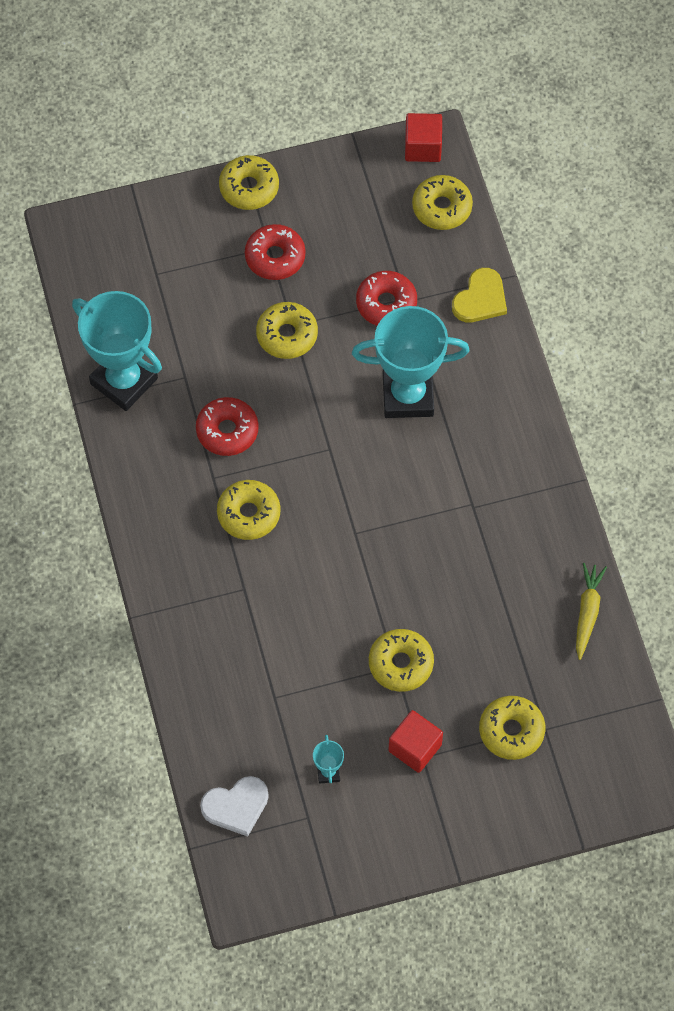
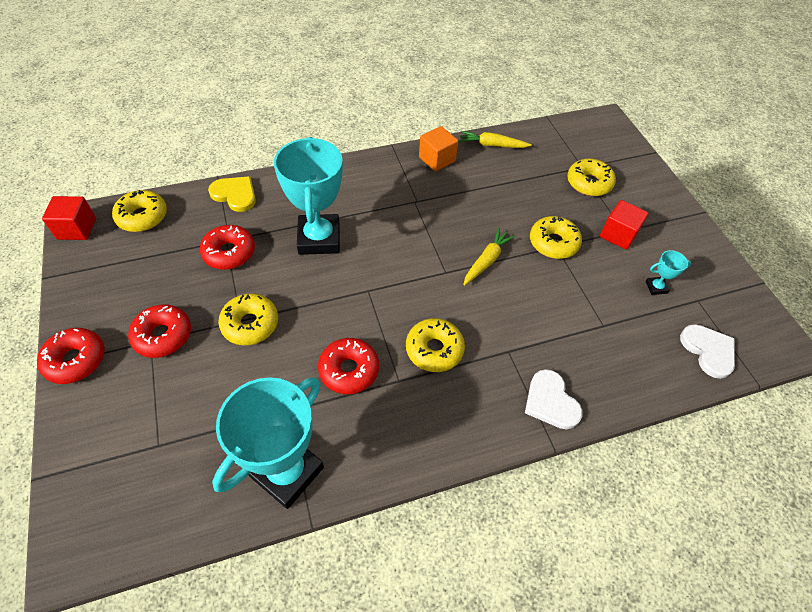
camera: 95 degrees left, 10 degrees down
(181, 622) = (551, 401): none -> white heart
(249, 188) = (76, 360): yellow donut -> red donut
(372, 581) = (486, 260): none -> yellow carrot
(554, 536) = (437, 159): none -> orange cube

